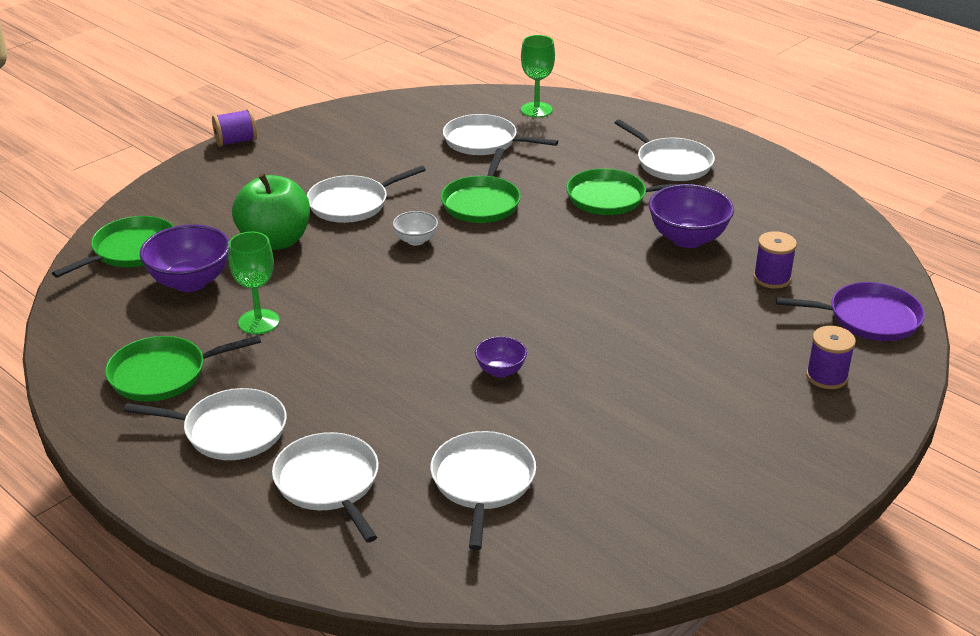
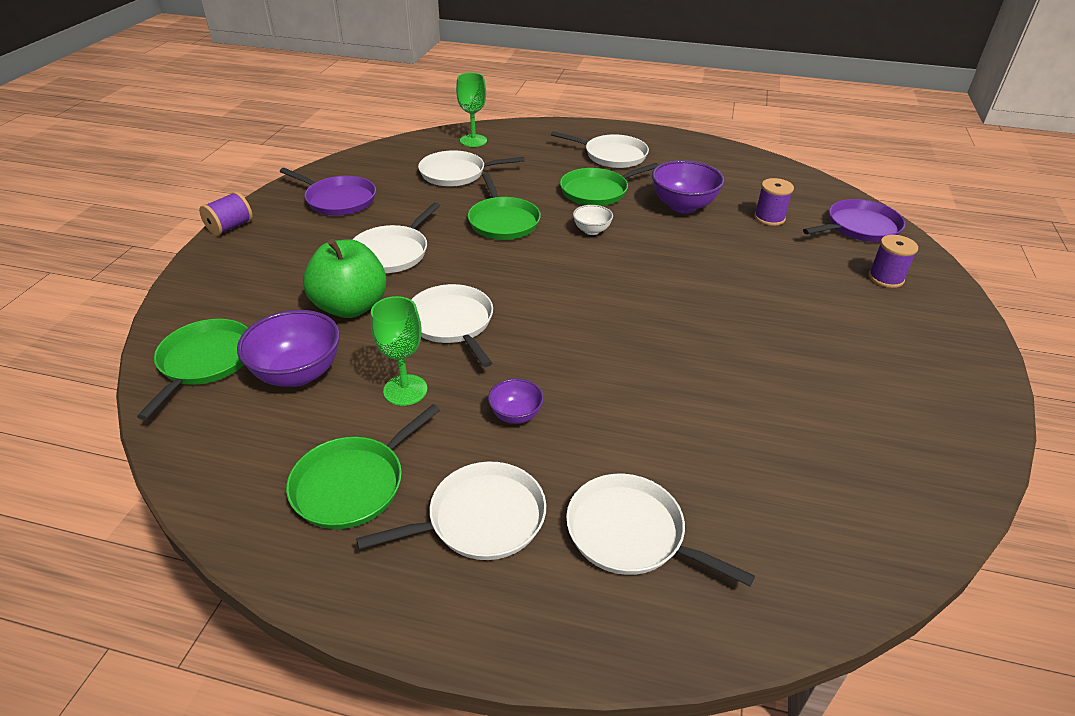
camera: 30 degrees left, 5 degrees up
(348, 140) = (338, 200): none -> purple pan
(415, 240) = (479, 268): white bowl -> white bowl (591, 230)
(482, 482) = (758, 469): white pan -> white pan (452, 323)
(500, 371) = (663, 358): purple bowl -> purple bowl (516, 415)

